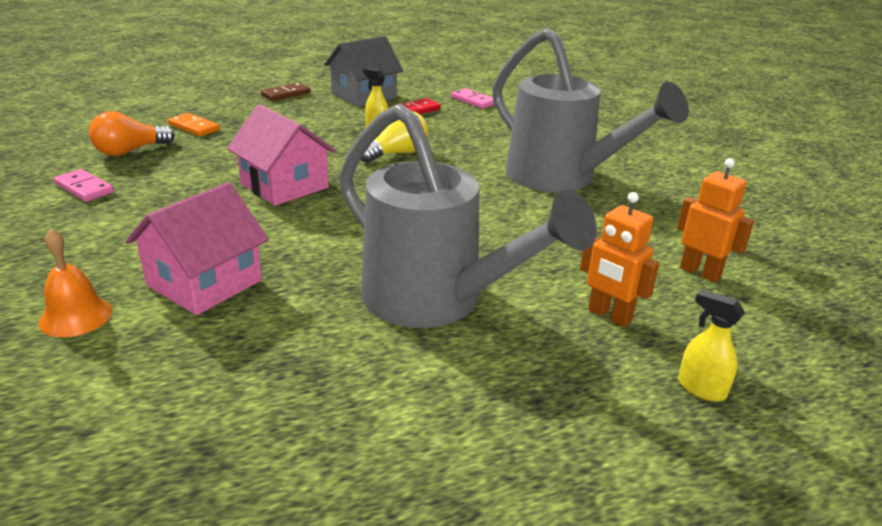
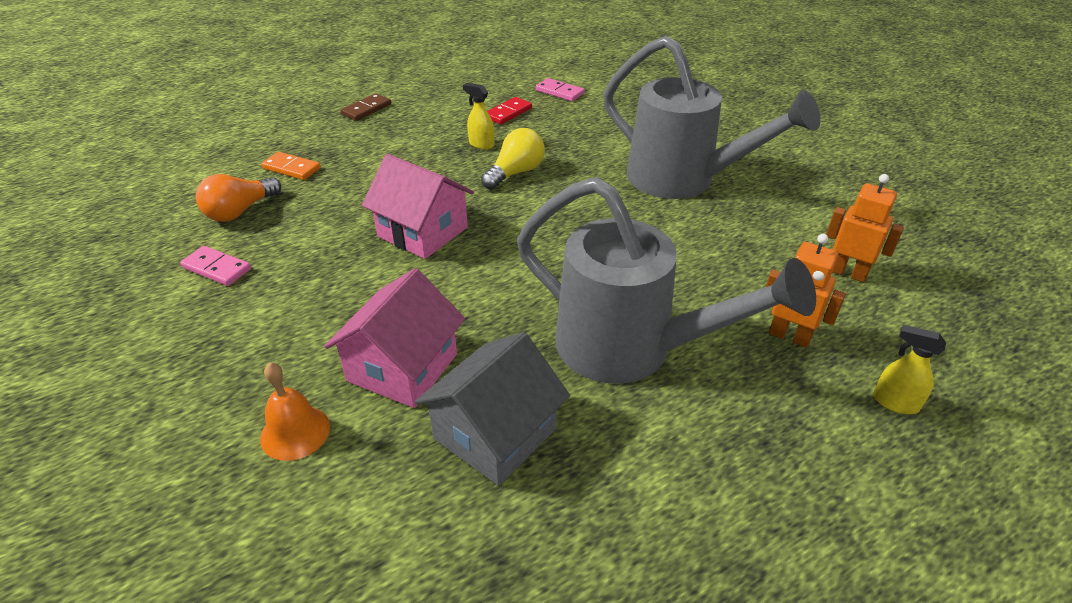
camera: 10 degrees left, 10 degrees up
(364, 96) = (448, 101): grey house -> grey house (495, 433)

